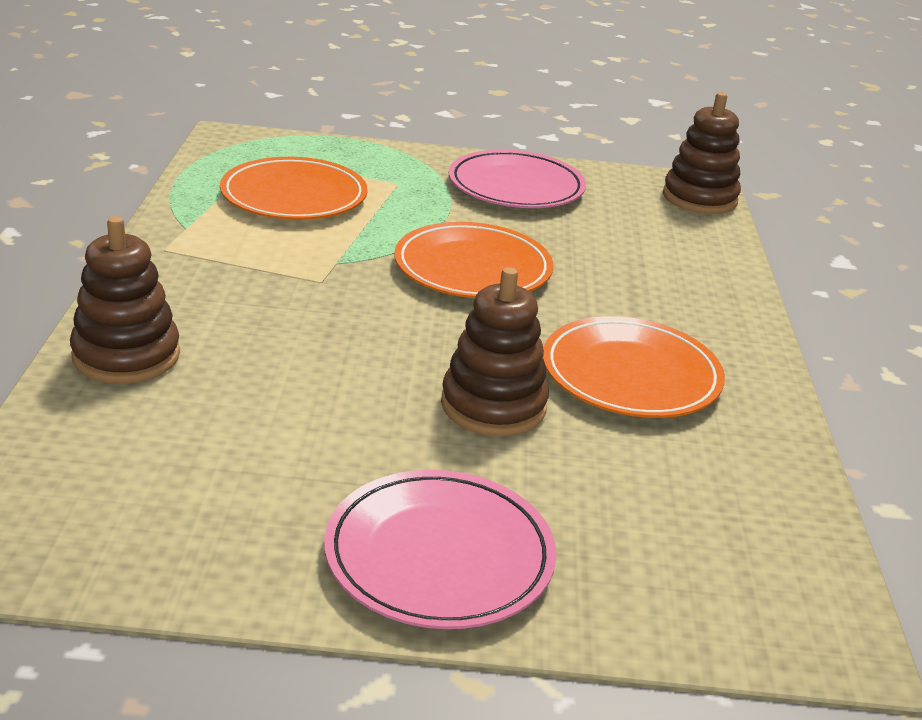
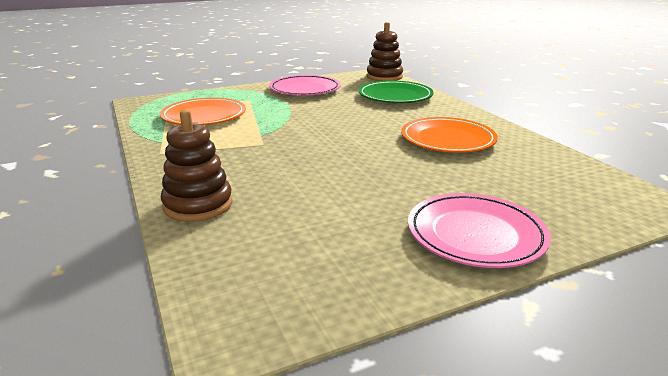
camera: 25 degrees left, 5 degrees down
(473, 268) = (327, 121): orange plate -> none
(493, 406) = (410, 168): brown stacking toy -> none
(660, 250) = (395, 96): none -> green plate

